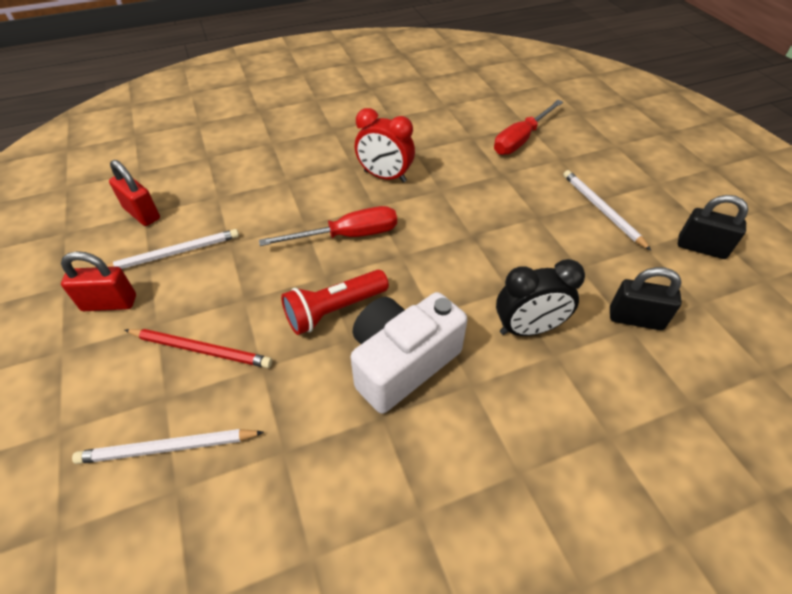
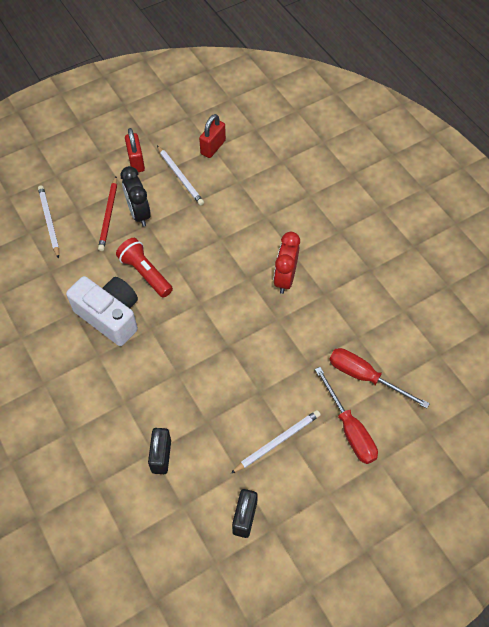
camera: 80 degrees right, 10 degrees up
(347, 236) = (213, 267): red screwdriver -> red screwdriver (349, 428)
(528, 328) = (144, 386): black clock -> black clock (139, 213)

